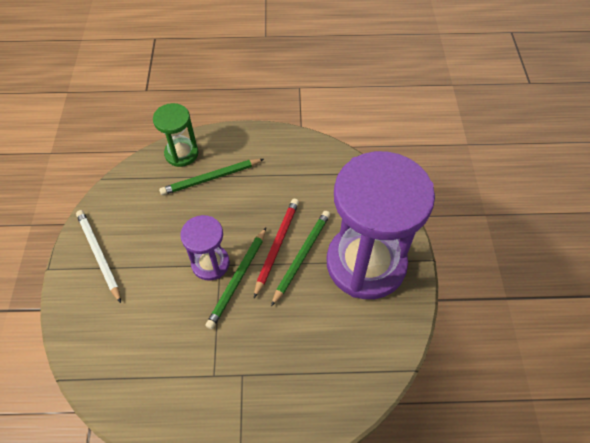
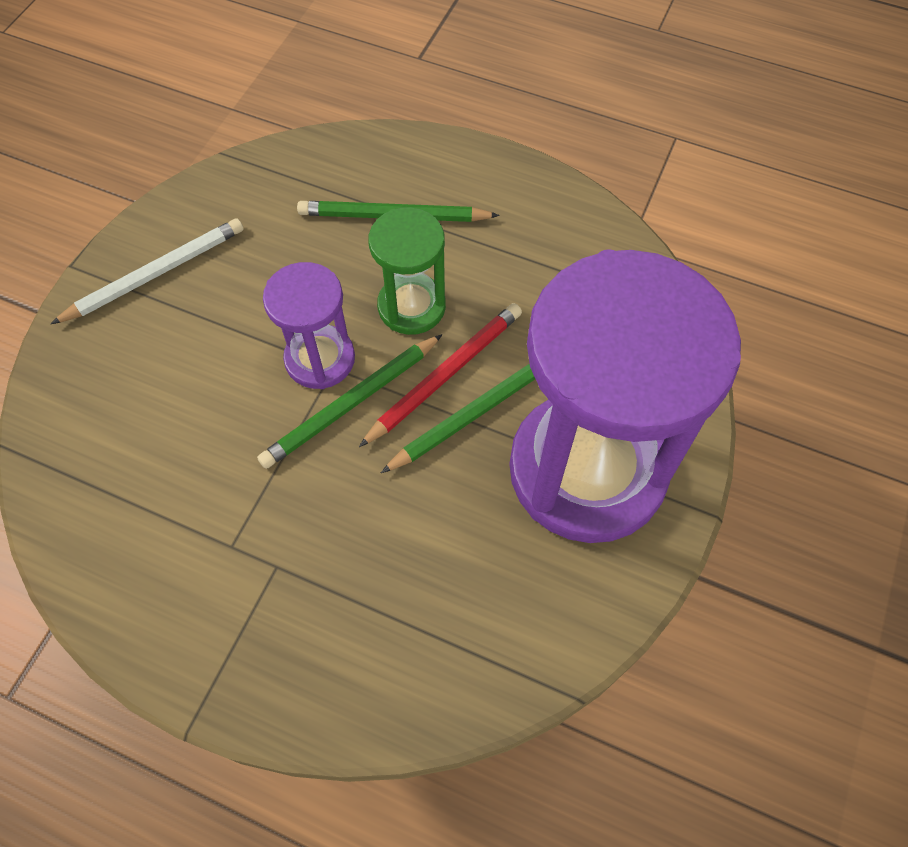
camera: 25 degrees right, 5 degrees up
(99, 255) = (155, 274): white pencil -> white pencil turned 60 degrees clockwise
(181, 153) = (366, 157): green hourglass -> green hourglass (411, 307)

